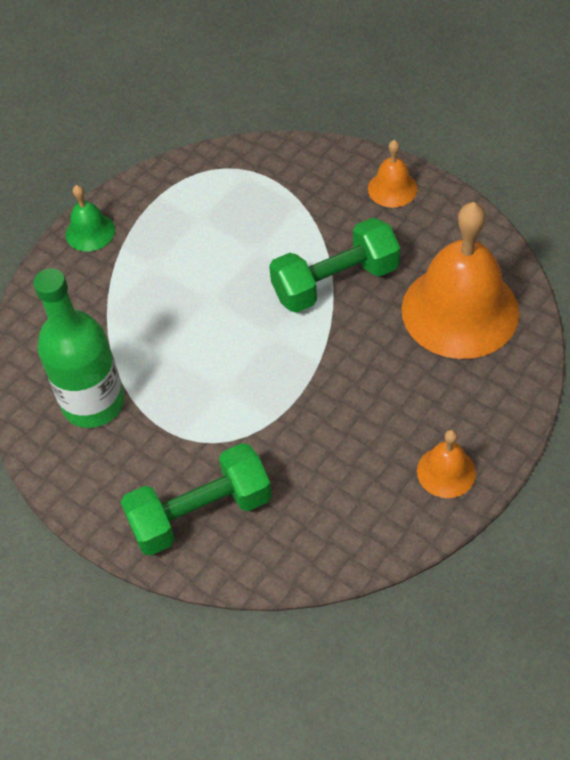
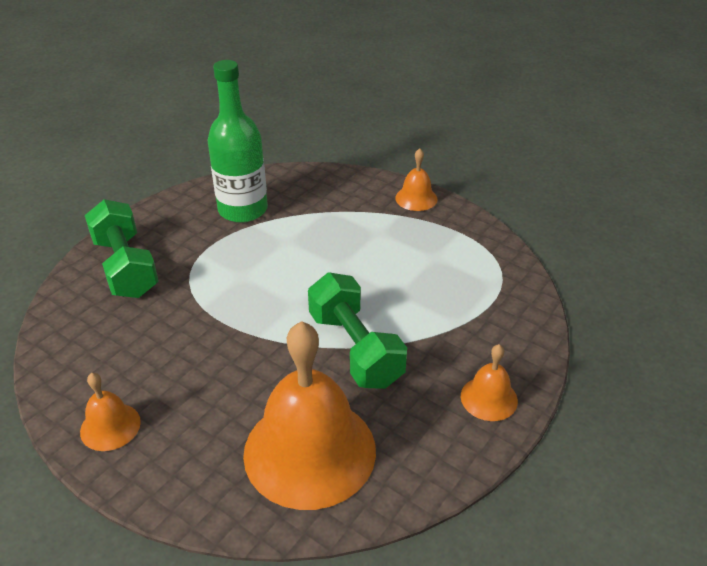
camera: 85 degrees right, 15 degrees down
(90, 232) = (416, 198): green bell -> orange bell

